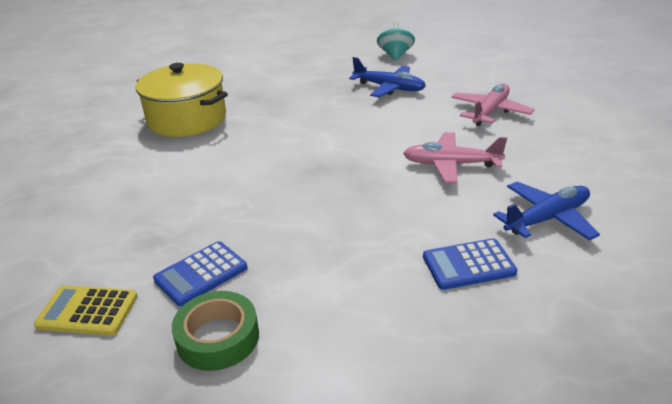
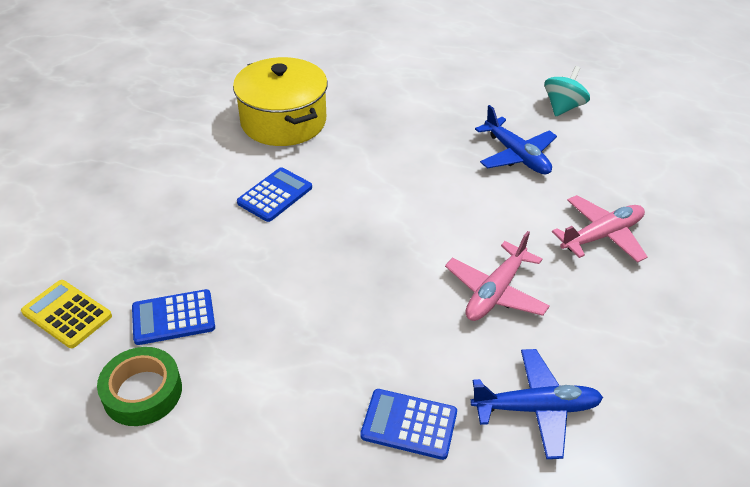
camera: 25 degrees right, 10 degrees up
(221, 164) = (275, 195): none -> blue calculator
(451, 165) = (495, 292): pink plane -> pink plane turned 90 degrees counterclockwise

